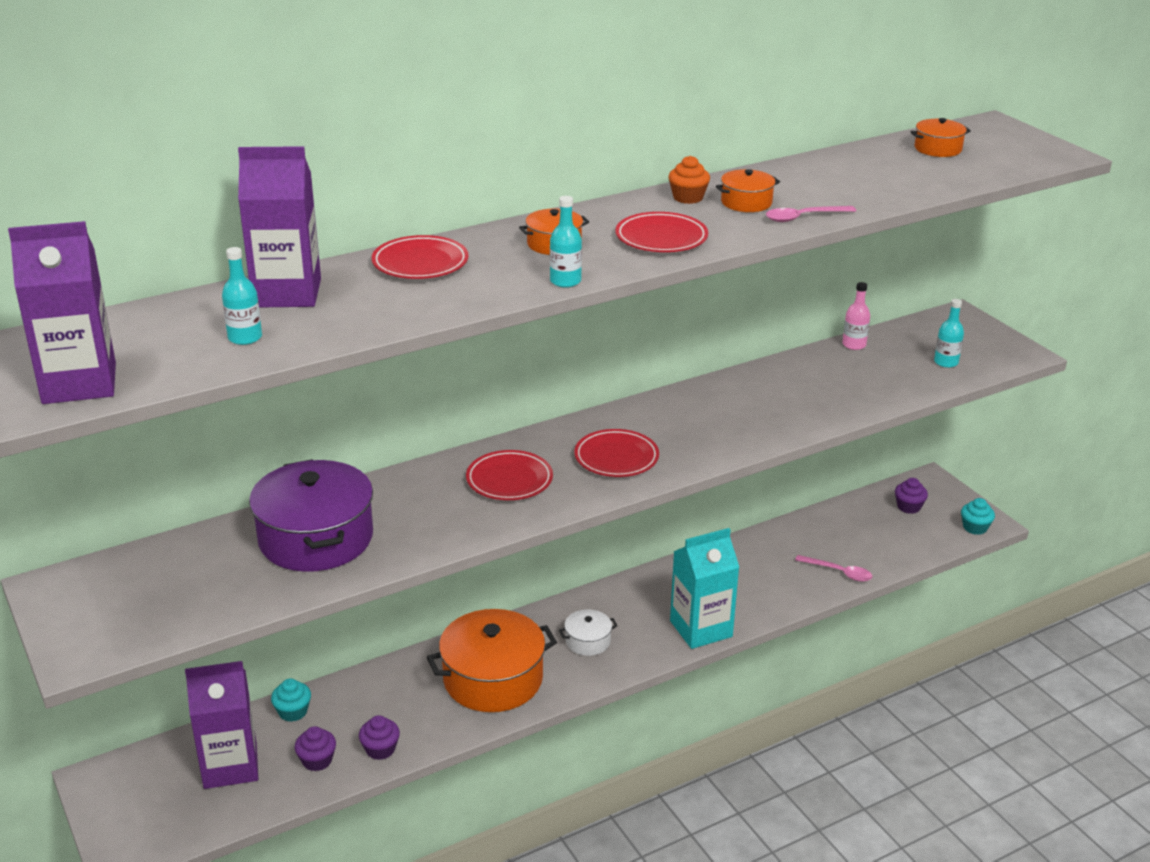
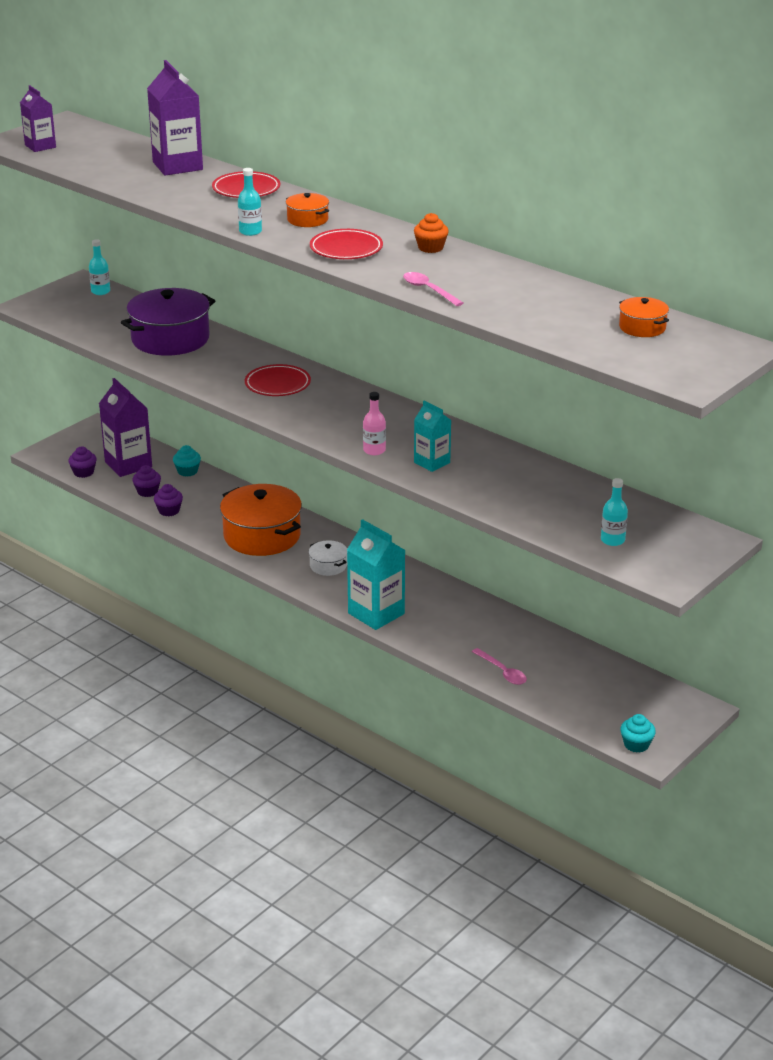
camera: 70 degrees right, 0 degrees up
(79, 383) = (40, 146): purple carton -> purple carton, size x0.60
(245, 338) = (114, 168): turquoise bottle -> turquoise bottle (100, 291)
(616, 458) = (334, 416): red plate -> none
(746, 202) = (440, 268): orange pot -> none
(755, 420) = (432, 463): none -> turquoise carton
(838, 572) = (502, 672): pink spoon -> pink spoon turned 45 degrees counterclockwise
(854, 345) = (605, 491): pink bottle -> pink bottle (374, 450)
(908, 507) = (640, 700): purple cupcake -> purple cupcake (83, 472)

